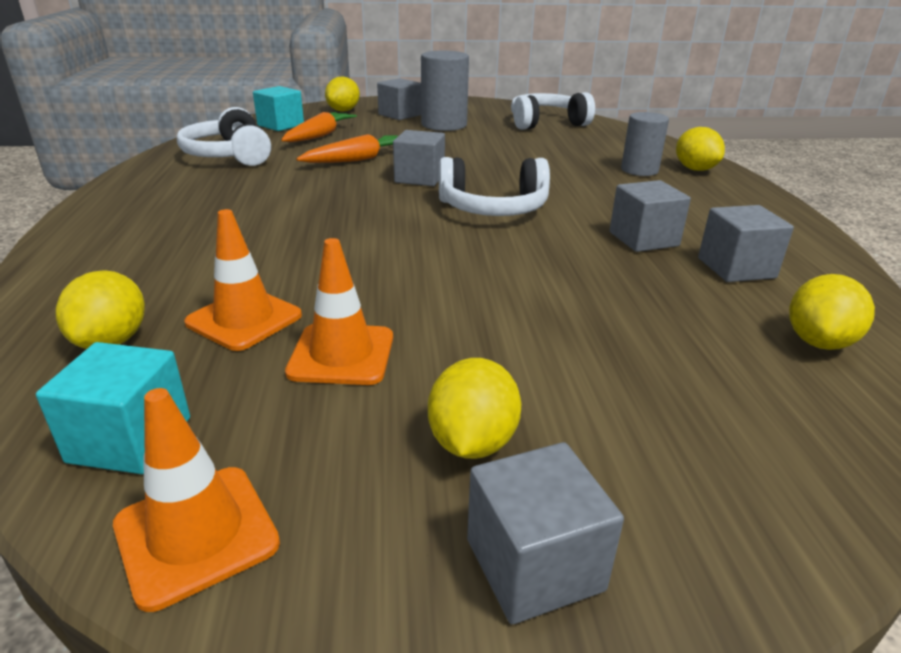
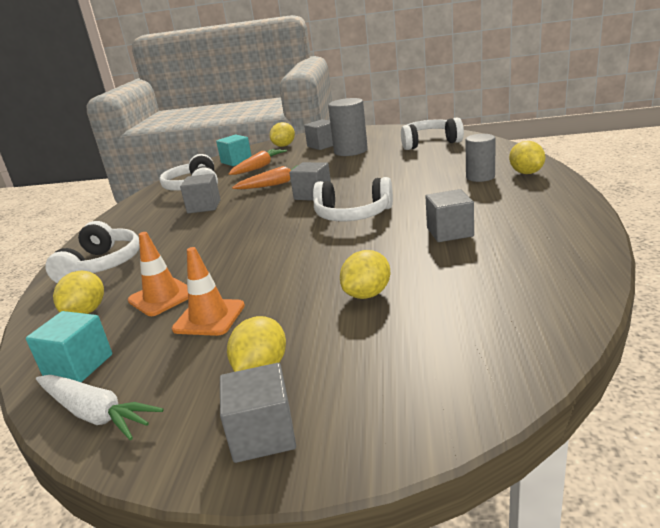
camera: 15 degrees right, 5 degrees down
(114, 264) = (102, 265): none -> white headphones
(196, 534) = (95, 413): orange traffic cone -> white carrot
(736, 268) = (507, 251): grey cube -> grey cube (204, 206)
(818, 342) = (533, 303): yellow lemon -> yellow lemon (367, 294)

